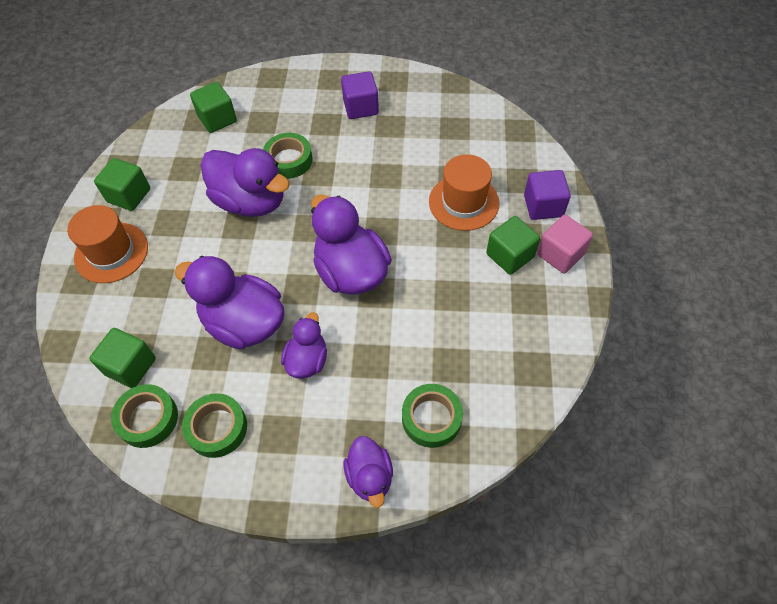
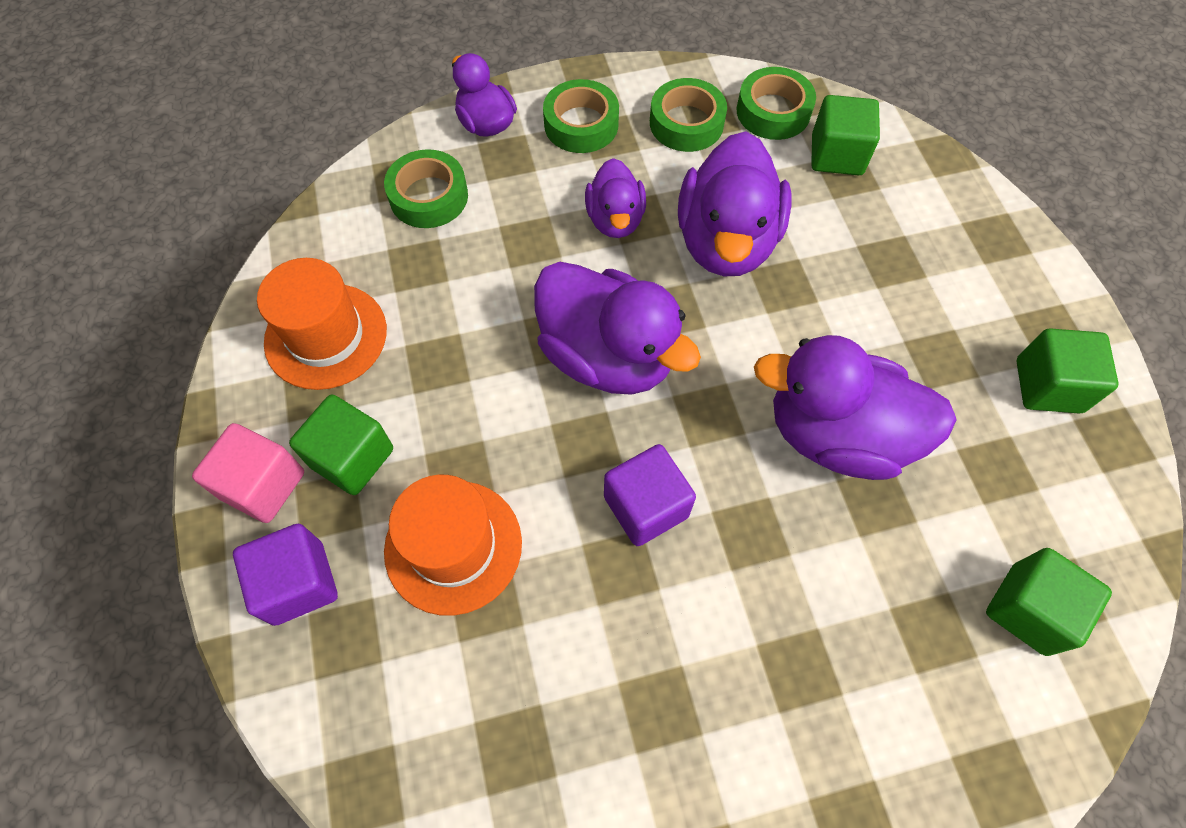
camera: 160 degrees right, 5 degrees up
(111, 252) = (989, 285): orange hat -> orange hat (326, 336)
(244, 323) = (726, 241): purple duck -> purple duck turned 90 degrees clockwise
(289, 160) = (822, 546): green tape -> green tape (581, 124)
(360, 107) = (746, 747): purple cube -> purple cube (646, 506)

